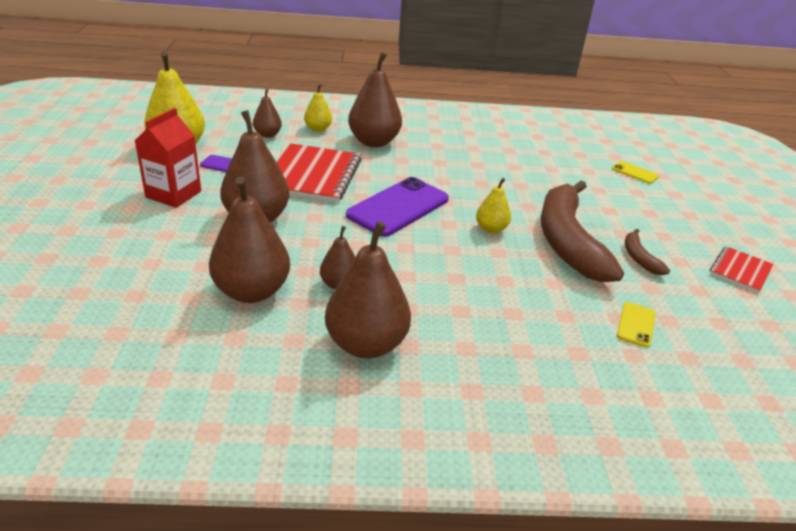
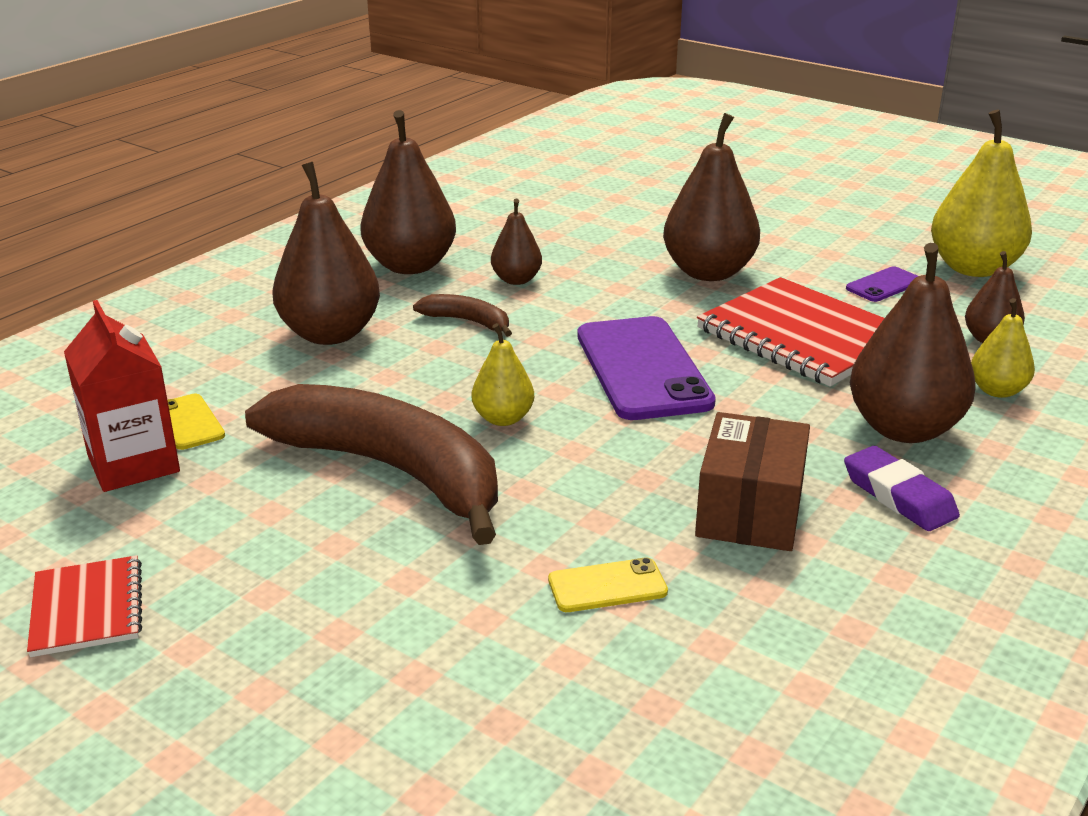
camera: 130 degrees right, 5 degrees down
(173, 194) = (816, 242): red carton -> red carton (133, 463)
(252, 291) = (560, 239): brown pear -> brown pear (330, 334)
(423, 137) = (899, 496): none -> purple eraser
(471, 159) = (749, 511): none -> brown box
(635, 173) = (486, 742): yellow phone -> yellow phone (607, 586)
(639, 258) = (267, 516): brown banana -> brown banana (468, 321)

